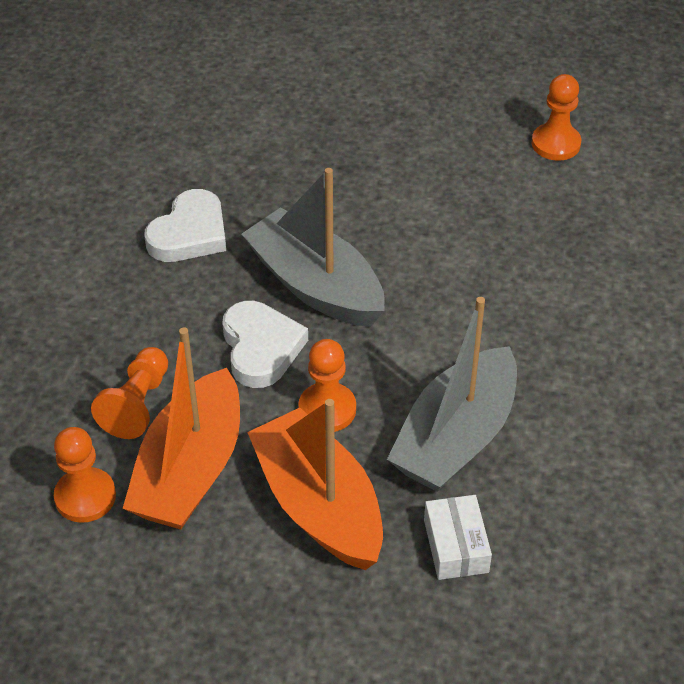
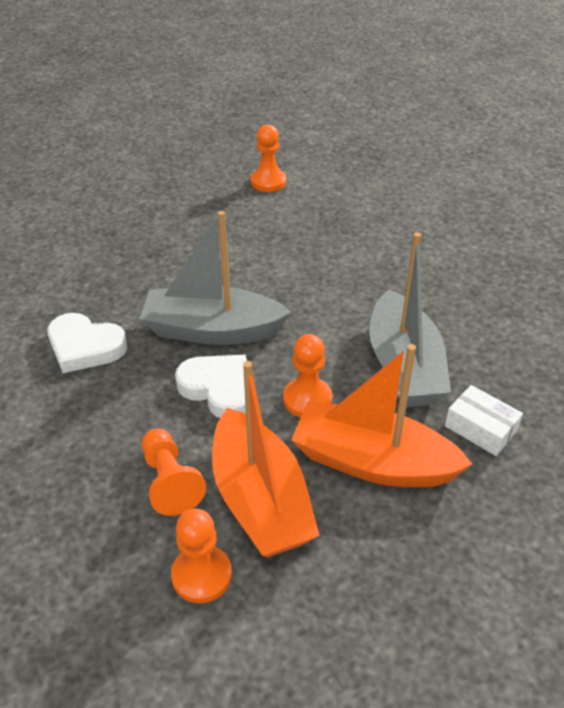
camera: 40 degrees left, 5 degrees down
(189, 233) = (85, 347): white heart -> white heart turned 120 degrees clockwise

